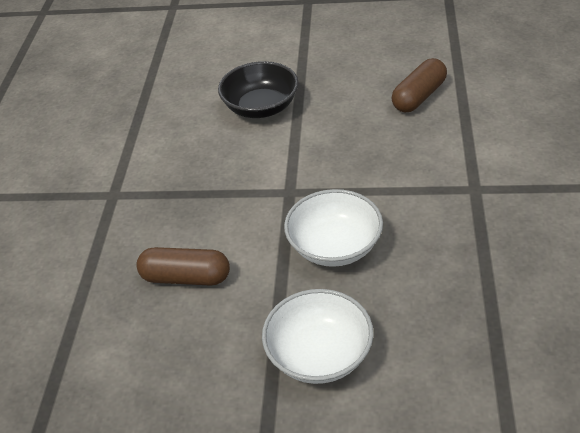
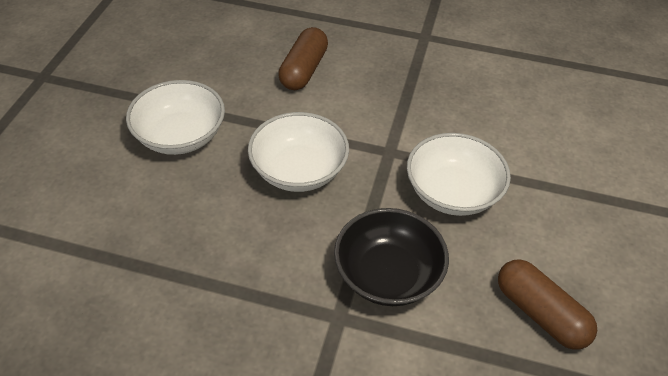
camera: 95 degrees right, 5 degrees up
(261, 107) = (542, 151): black bowl -> black bowl (388, 275)
(324, 148) = (452, 192): none -> white bowl

